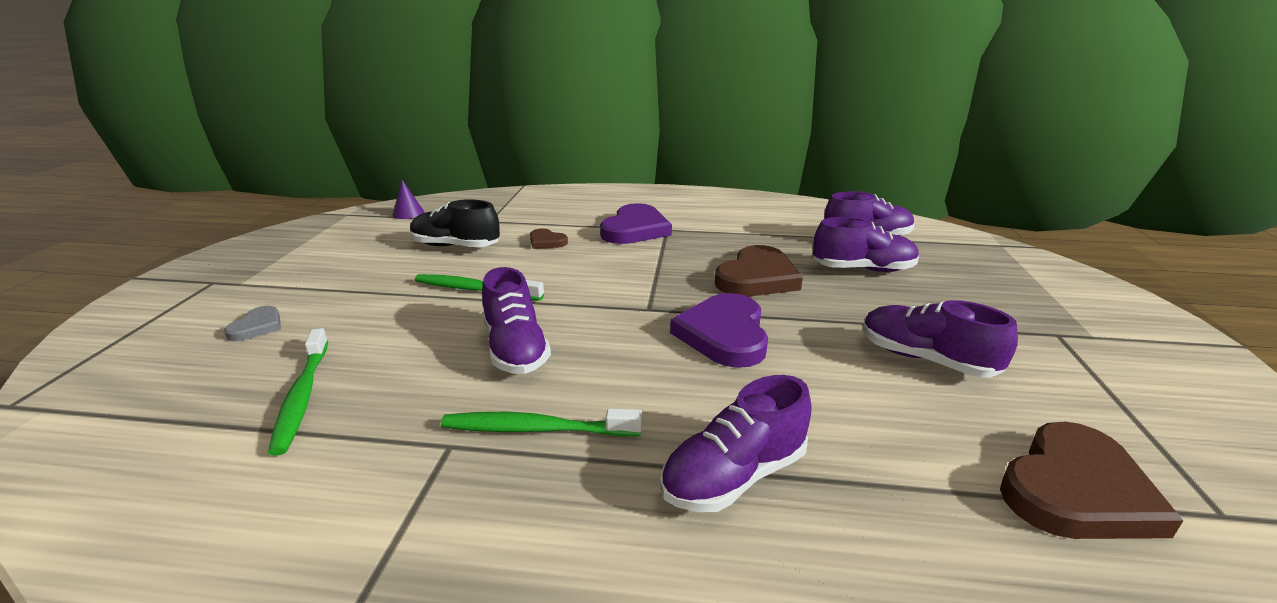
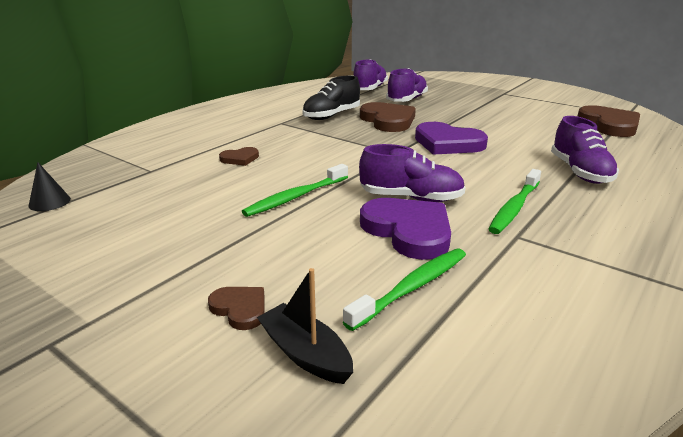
camera: 60 degrees left, 0 degrees up
(190, 371) = (305, 354): none -> black boat
(257, 326) = (240, 309): grey heart -> brown heart
(302, 397) = (412, 287): green toothbrush -> green toothbrush turned 60 degrees counterclockwise
(408, 213) = (49, 202): purple cone -> black cone
(456, 246) = (188, 192): black shoe -> black shoe (331, 116)
(635, 229) = (265, 130): purple heart -> purple heart (408, 231)
(926, 359) = (507, 116): purple shoe -> none

